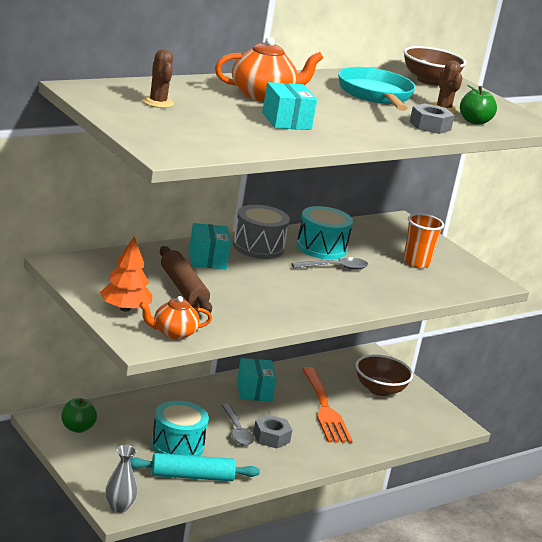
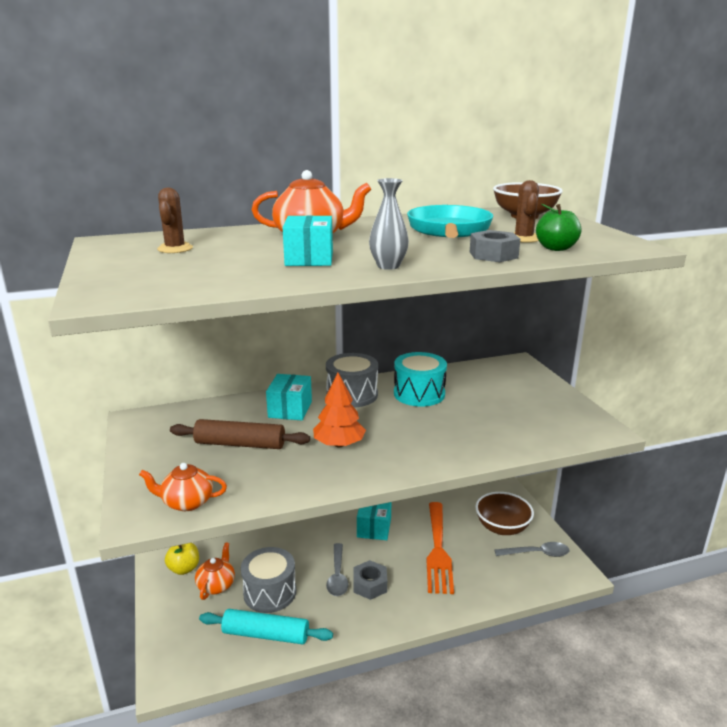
camera: 20 degrees right, 0 degrees up
(77, 428) = (184, 568): green apple -> yellow apple
(119, 507) = (169, 675): grey vase -> grey vase (388, 266)
(120, 441) = (216, 585): none -> orange teapot
(125, 308) = (157, 470): orange tree -> orange tree (339, 444)
(177, 445) = (270, 592): turquoise drum -> grey drum
(183, 288) = (240, 444): brown rolling pin -> brown rolling pin turned 75 degrees counterclockwise
(335, 268) = (422, 416): grey spoon -> grey spoon (537, 553)
(416, 262) = (518, 408): orange cup -> none

